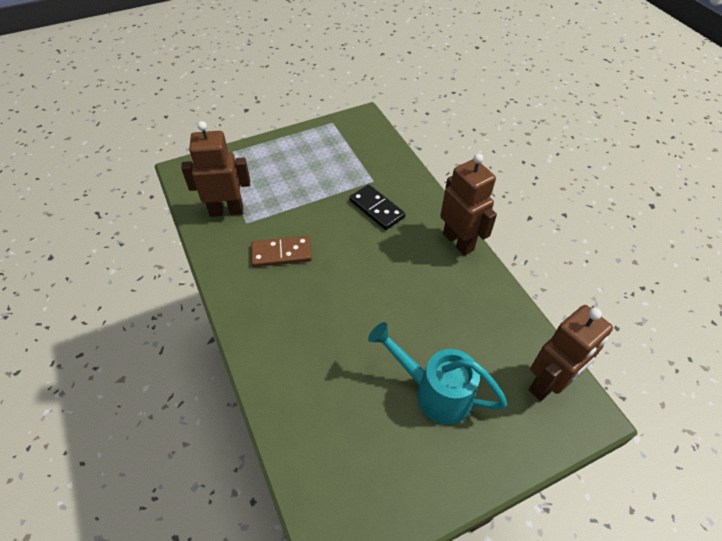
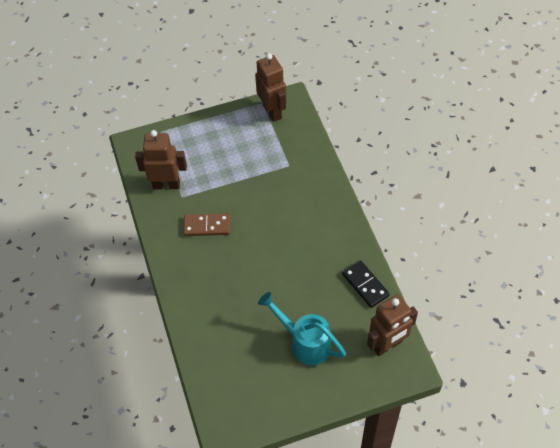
camera: 10 degrees right, 5 degrees up
(377, 209) = (287, 192): black domino -> black domino (365, 285)
(458, 242) = (348, 227): brown robot -> brown robot (272, 111)

